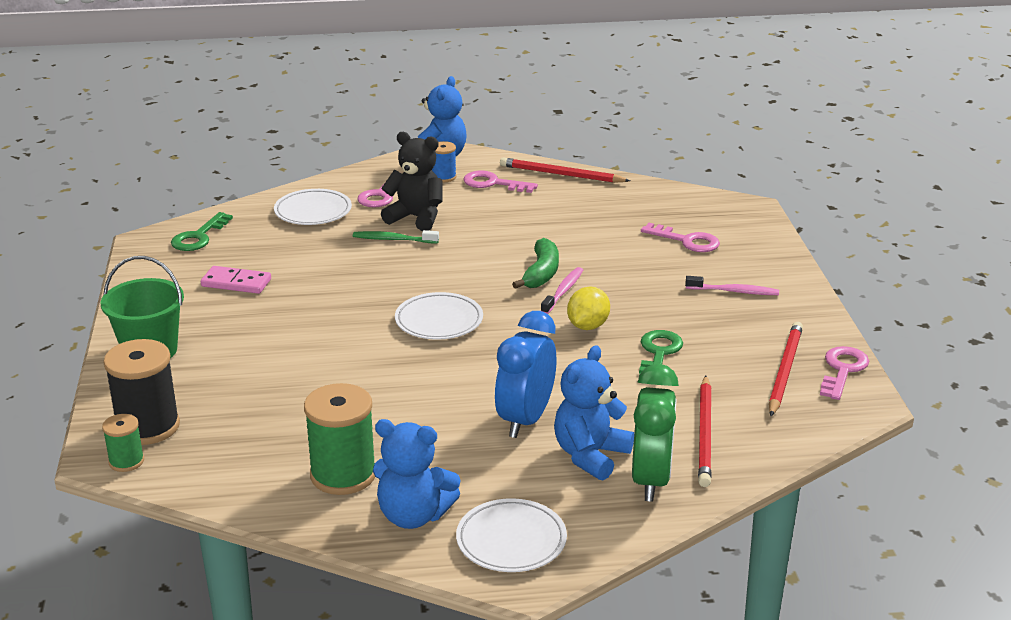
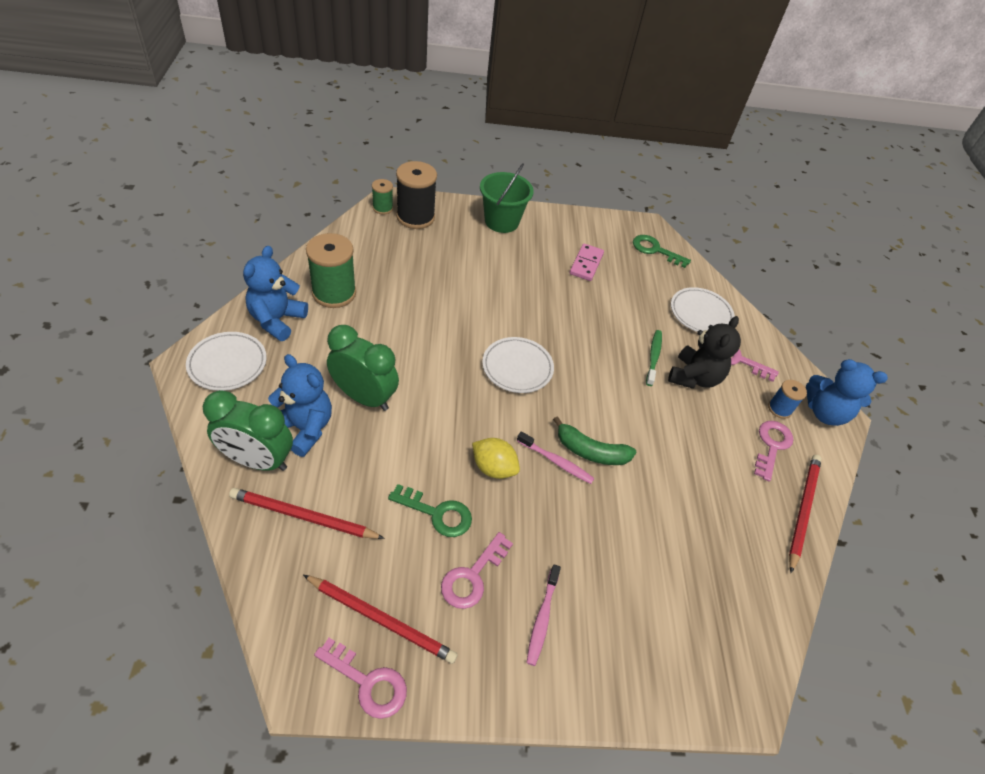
camera: 90 degrees right, 20 degrees up
(525, 420) = (364, 397): blue clock -> green clock
(687, 241) = (655, 600): pink key -> pink key (472, 576)

